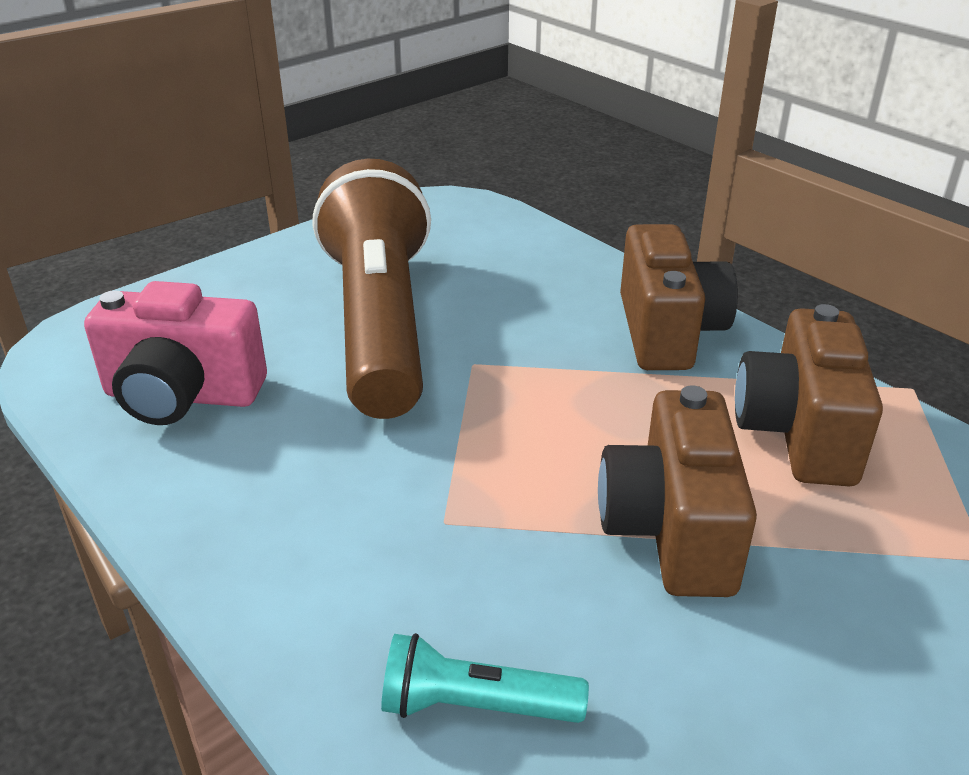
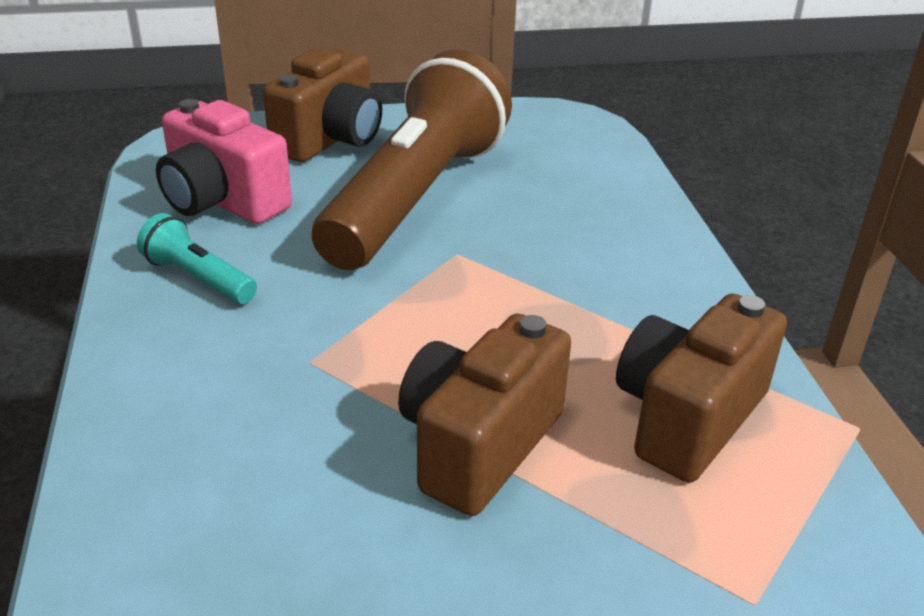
camera: 30 degrees right, 0 degrees up
(475, 705) = (196, 495): turquoise flashlight -> turquoise flashlight (198, 278)
(668, 332) = (658, 288): brown camera -> brown camera (330, 139)

